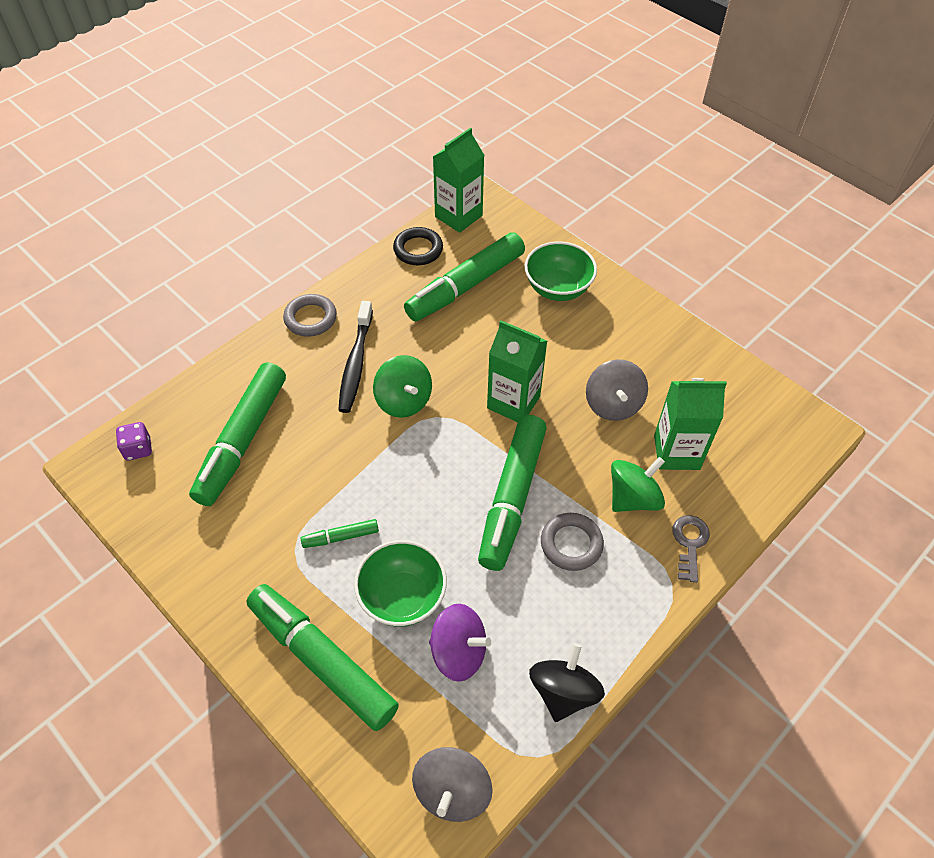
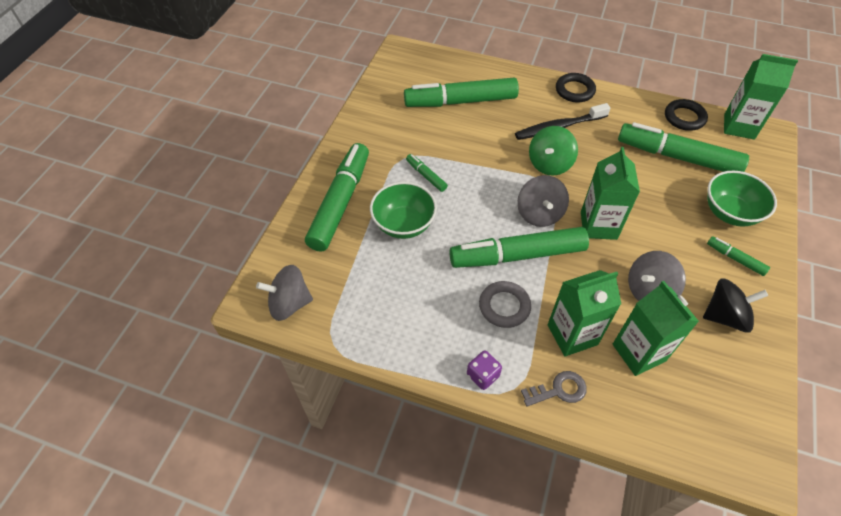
camera: 65 degrees right, 0 degrees up
(138, 449) = (423, 62): purple dice -> purple dice (482, 375)
(310, 318) = (574, 90): grey ring -> black ring
(458, 652) = (383, 270): purple spinning top -> none
(468, 447) = (539, 214): none -> grey spinning top
(563, 692) = (386, 343): black spinning top -> black spinning top (725, 316)
(611, 317) = (735, 259): none -> green marker
(633, 498) = (572, 334): green spinning top -> green carton

